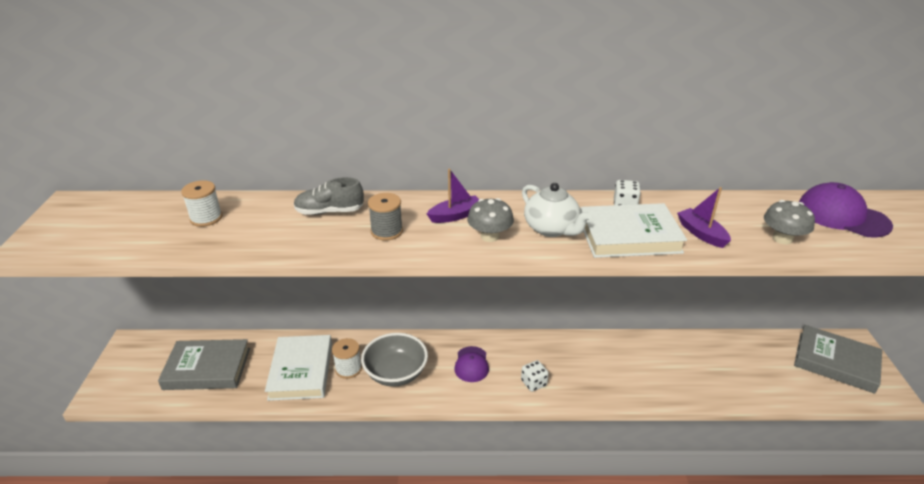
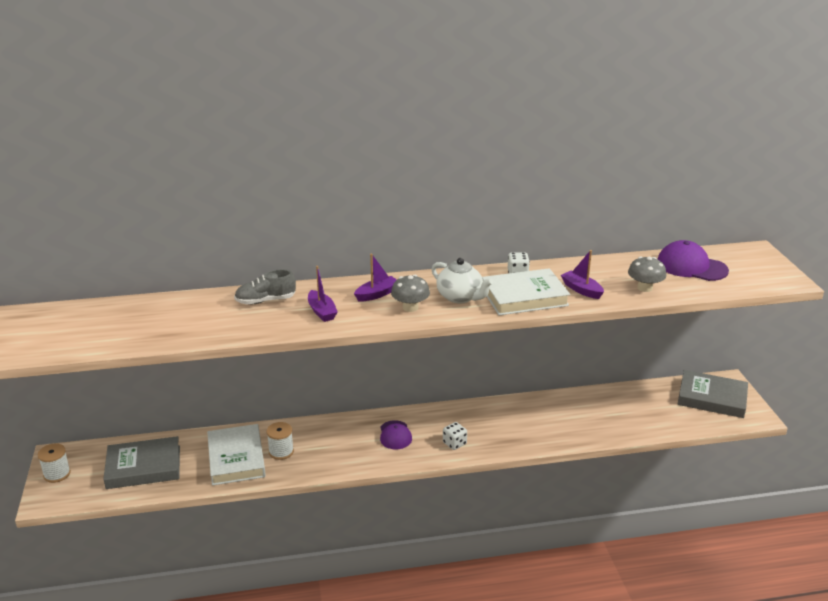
camera: 10 degrees left, 5 degrees down
(206, 218) = (156, 316): white spool -> white spool (57, 474)
(386, 231) = (322, 312): grey spool -> purple boat
(396, 373) = (327, 450): grey bowl -> none

